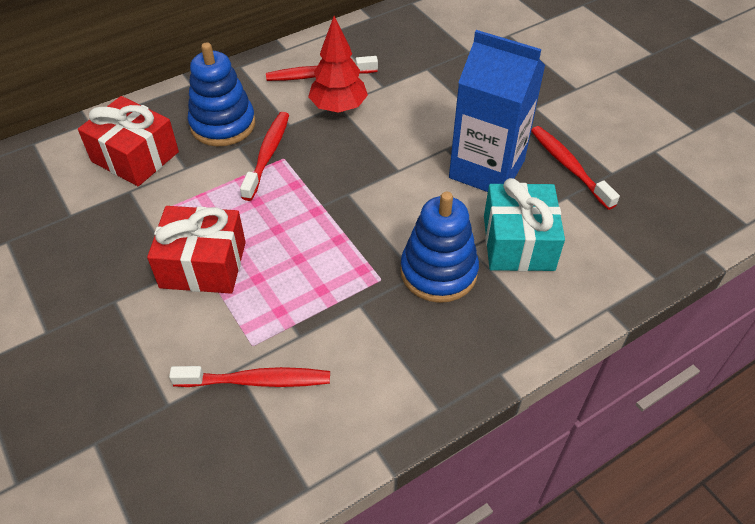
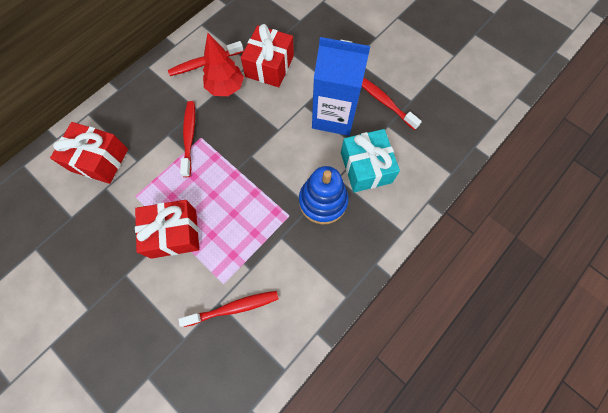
camera: 15 degrees left, 20 degrees up
(223, 124) = (151, 119): blue stacking toy -> none
(409, 94) = (269, 66): none -> red gift

